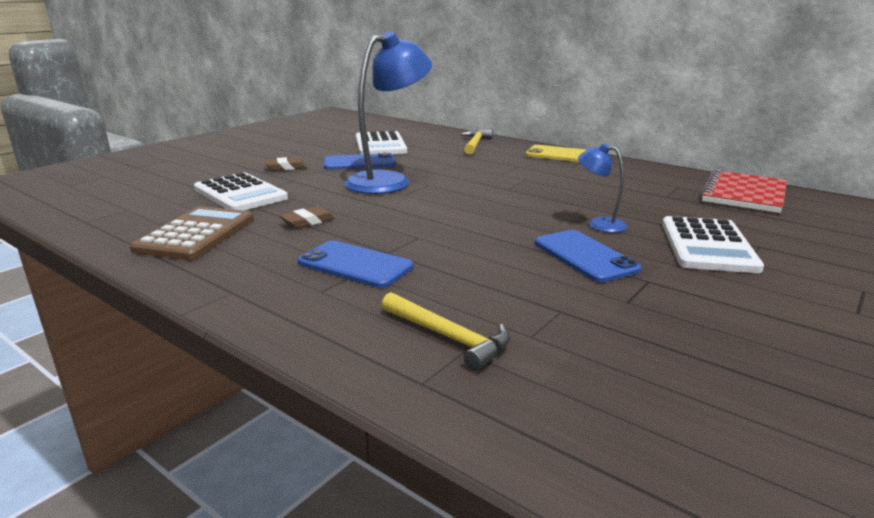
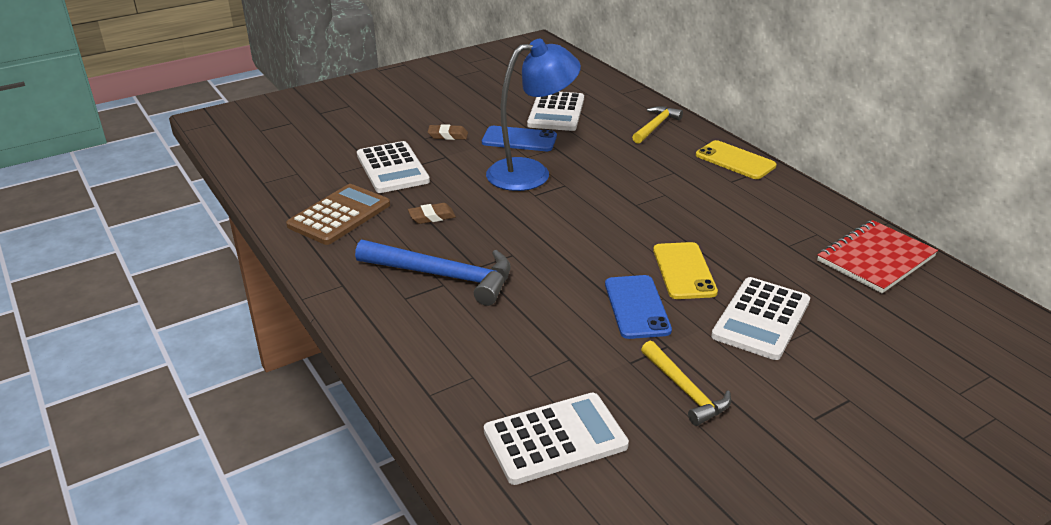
camera: 20 degrees right, 10 degrees up
(355, 265) = (443, 276): blue phone -> blue hammer
(448, 337) = (469, 363): yellow hammer -> yellow hammer (685, 390)
(599, 224) = (684, 271): blue lamp -> yellow phone
(625, 395) = (555, 439): none -> white calculator

